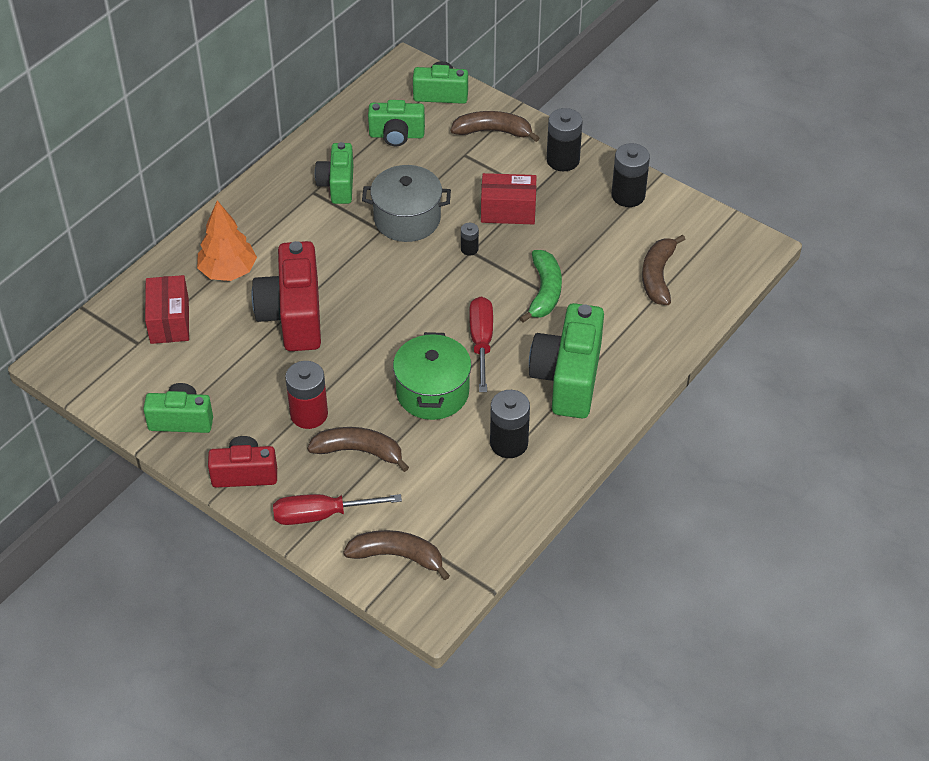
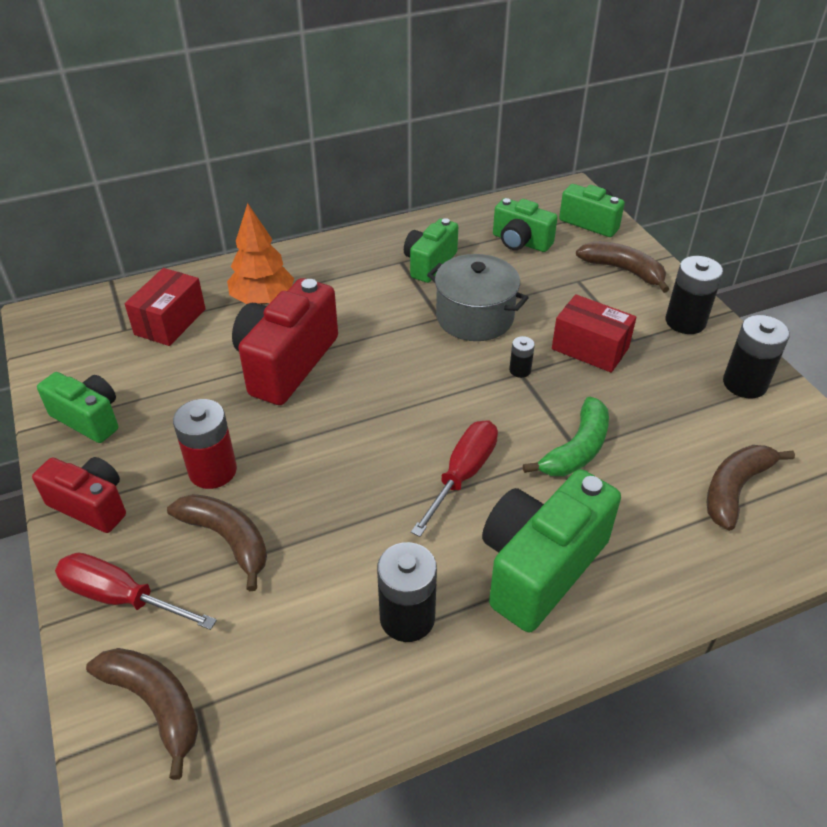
camera: 30 degrees right, 5 degrees down
(432, 392) = (363, 508): green pot -> none

